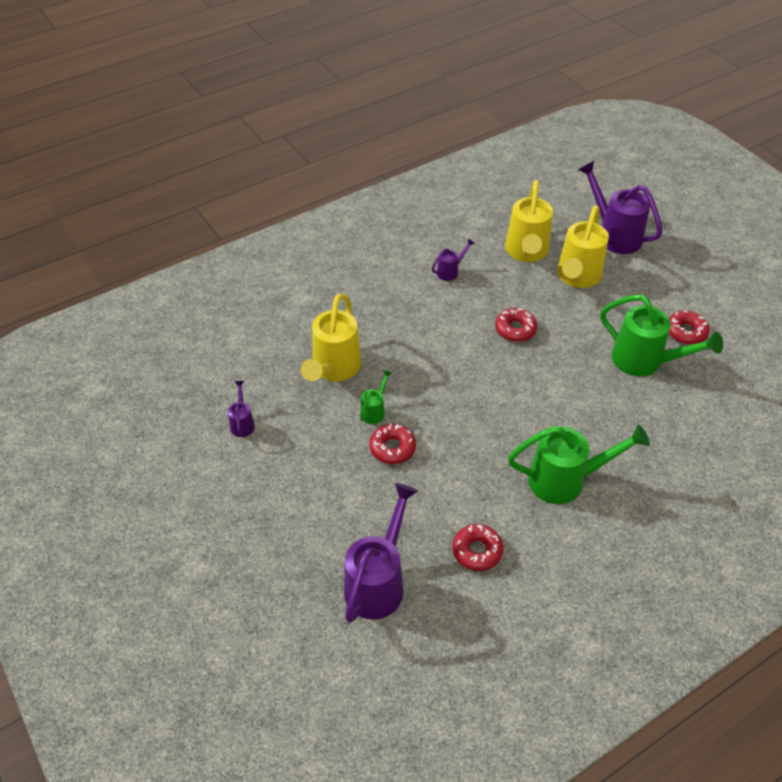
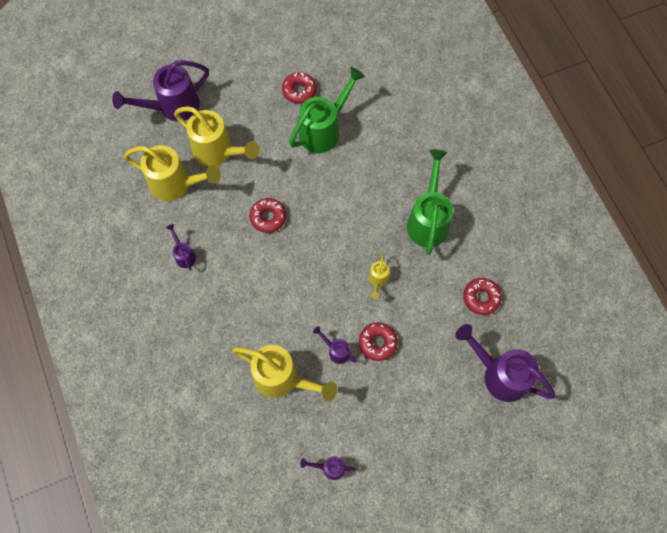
camera: 80 degrees left, 20 degrees up
(374, 411) = (336, 351): green watering can -> purple watering can
(470, 438) = (377, 280): none -> yellow watering can

